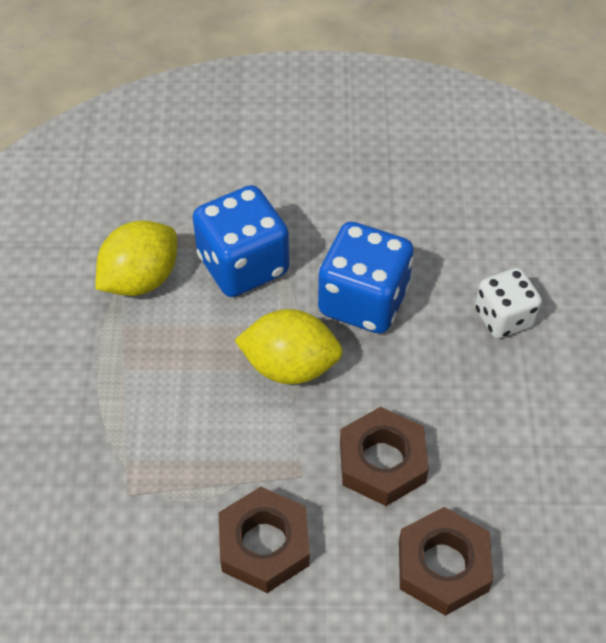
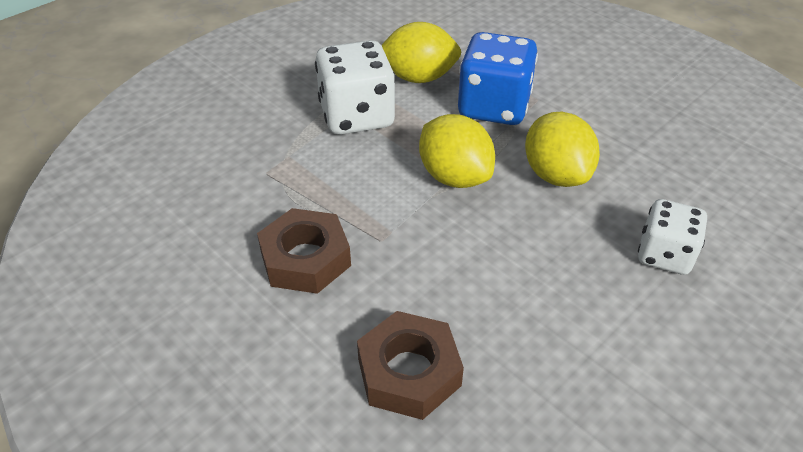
camera: 45 degrees right, 10 degrees down
(136, 368) = (357, 116): none -> white dice
(363, 301) = (556, 175): blue dice -> yellow lemon
(382, 462) = (448, 274): brown nut -> none

